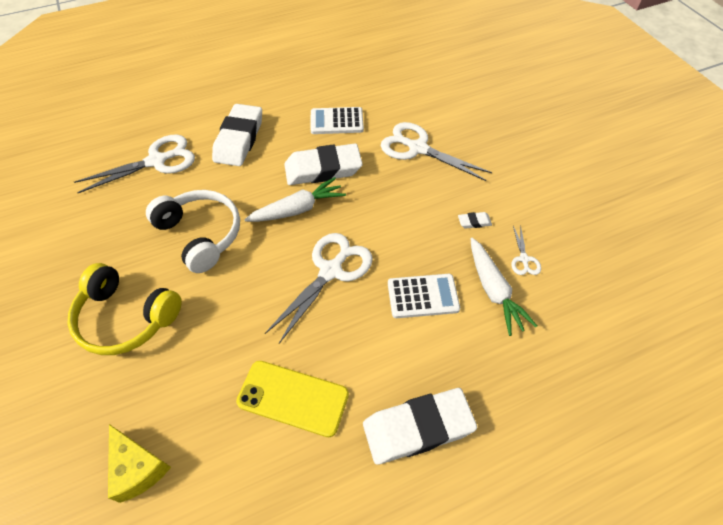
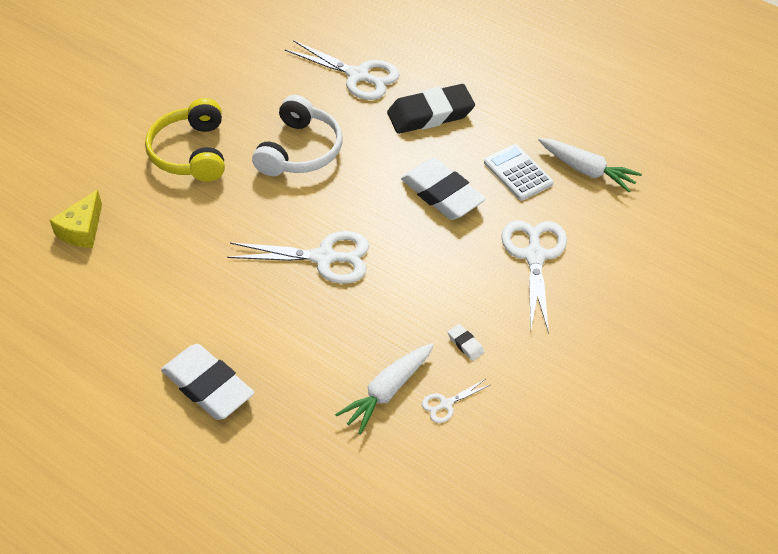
camera: 60 degrees right, 5 degrees down
(239, 139) = (430, 114): white eraser -> black eraser
(293, 398) = (186, 291): yellow phone -> none
(298, 209) = (377, 200): white carrot -> white carrot (587, 170)
(423, 296) = (342, 337): white calculator -> none

